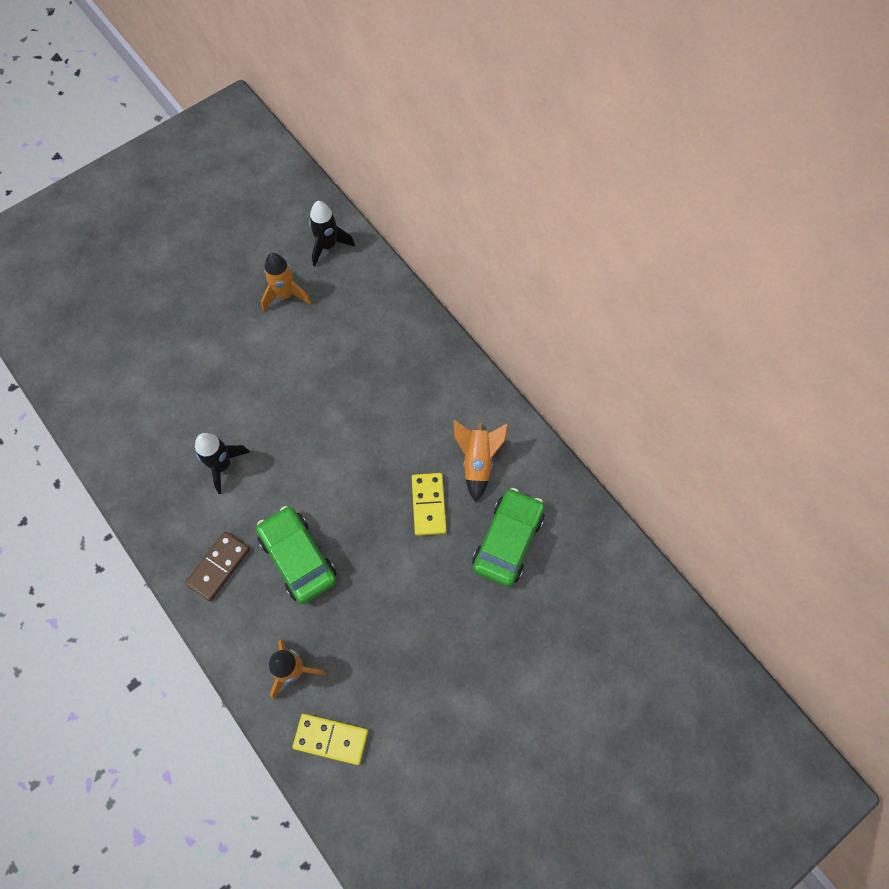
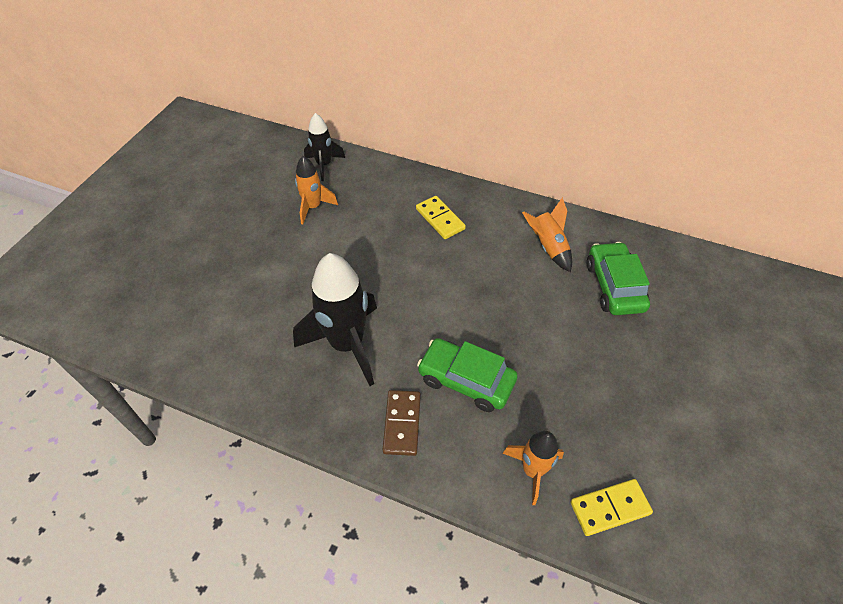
camera: 30 degrees left, 15 degrees down
(222, 465) = (347, 344): black rocket -> black rocket, size x1.78
(429, 505) = (537, 291): yellow domino -> yellow domino (440, 219)

